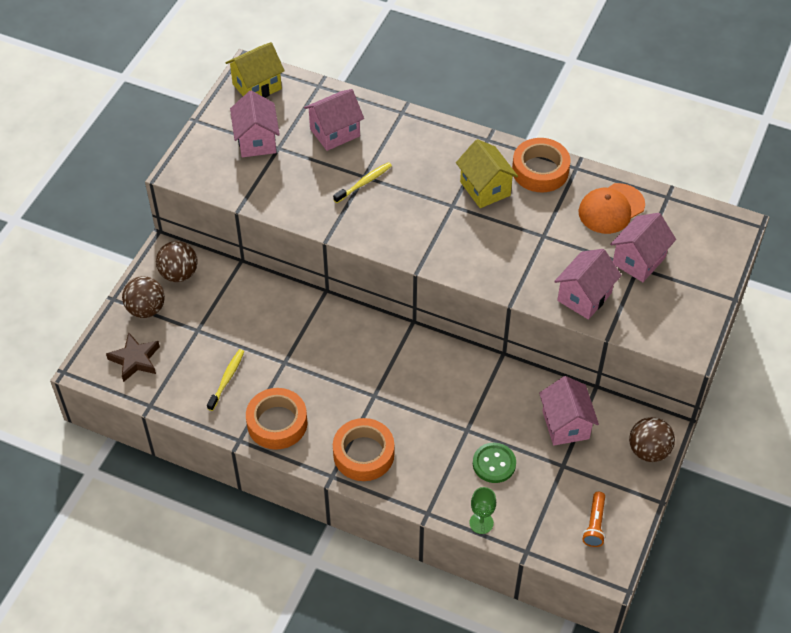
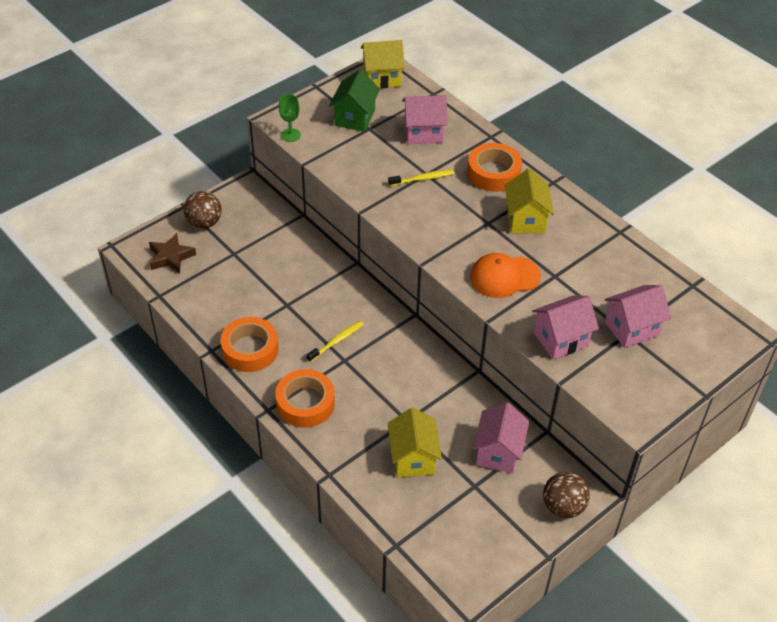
camera: 25 degrees right, 5 degrees down
(179, 274) = (247, 206): brown ball -> none
(227, 379) = (232, 299): yellow toothbrush -> yellow toothbrush (336, 341)
(256, 141) = (354, 118): pink house -> green house
(481, 523) = (370, 503): green goblet -> green goblet (290, 135)
(494, 464) = (413, 458): green button -> yellow house
(540, 170) = (585, 222): orange tape -> orange tape (493, 173)
(594, 524) = (473, 549): orange flashlight -> none
(611, 209) = (632, 276): orange cap -> orange cap (504, 277)

